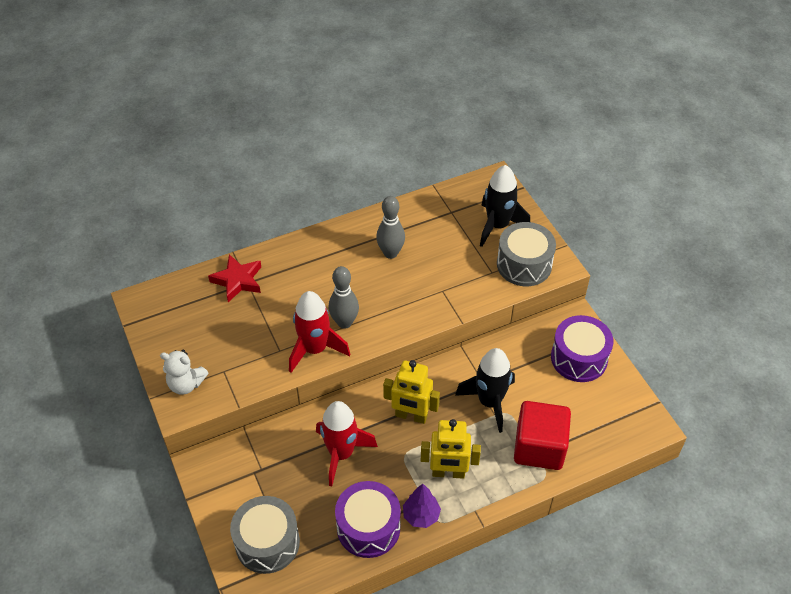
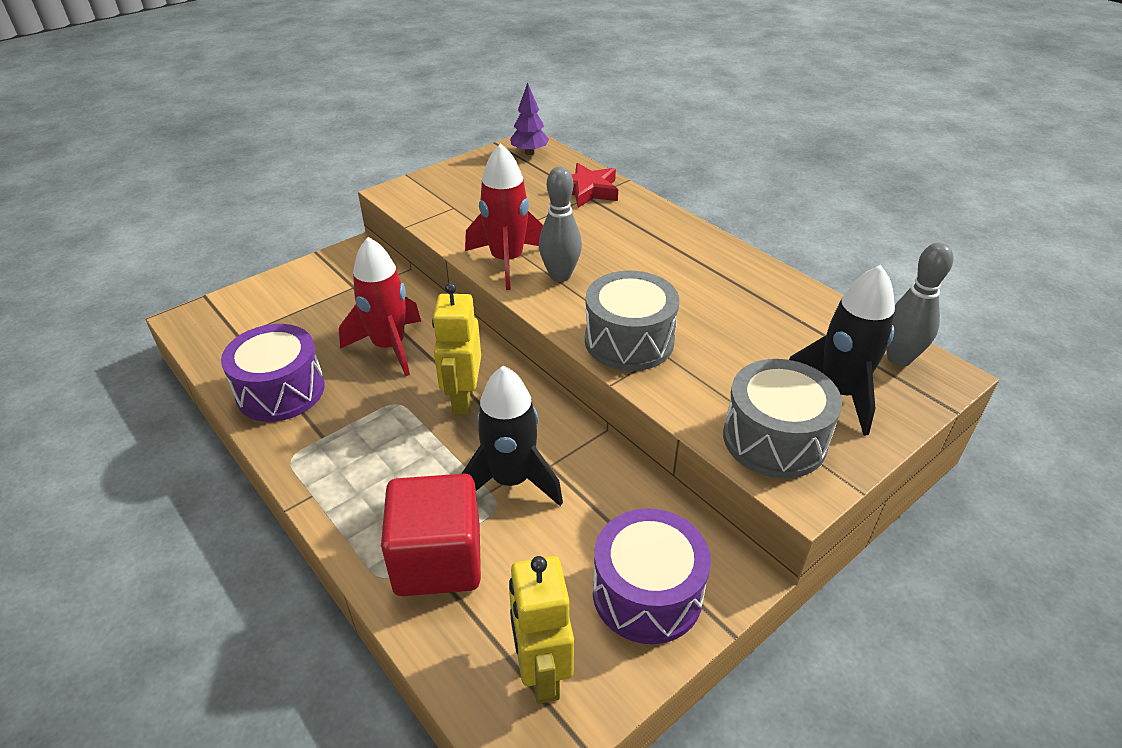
camera: 75 degrees right, 10 degrees down
(186, 384) = (429, 189): white teddy bear -> none
(267, 542) = (260, 315): grey drum -> grey drum (629, 341)
(390, 253) = (704, 292): grey bowling pin -> grey bowling pin (899, 358)
(421, 515) = (300, 438): purple tree -> purple tree (529, 152)
(448, 473) = (373, 454): yellow robot -> yellow robot (541, 672)

